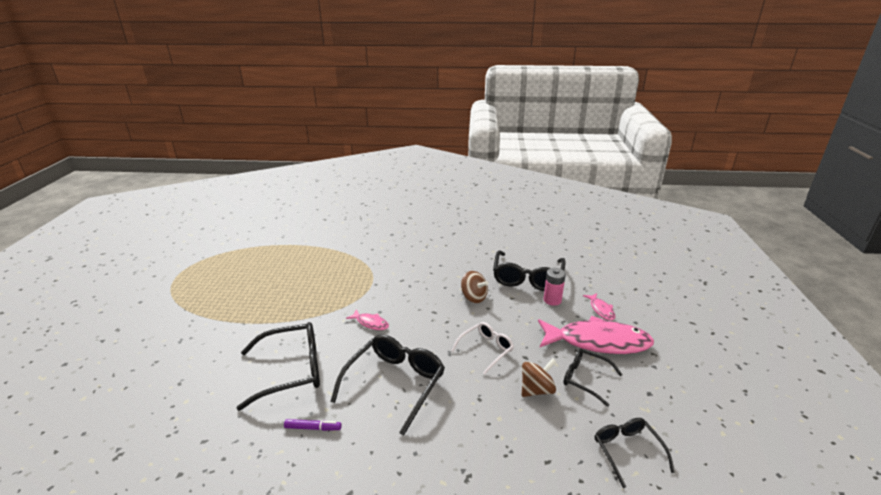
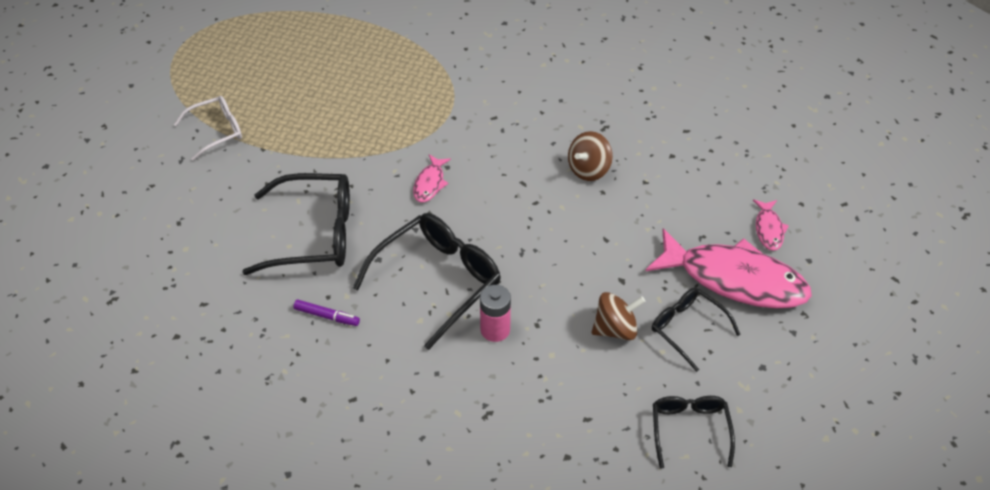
camera: 15 degrees right, 20 degrees up
(370, 323) = (430, 183): pink fish -> pink fish turned 60 degrees clockwise
(473, 297) = (589, 169): brown spinning top -> brown spinning top turned 75 degrees clockwise
(486, 349) = (573, 258): white glasses -> white glasses (217, 131)
(527, 278) = (684, 151): black glasses -> none
(552, 300) = (703, 198): pink battery -> pink battery (495, 330)

